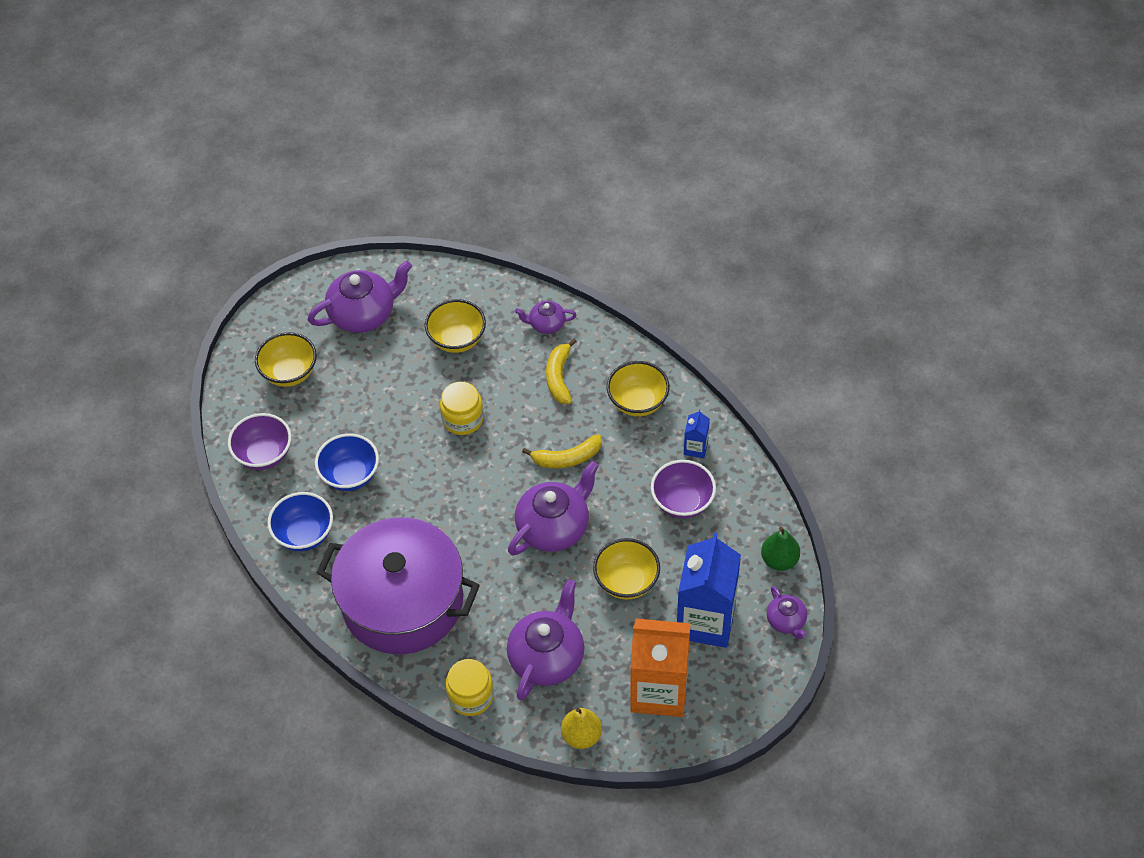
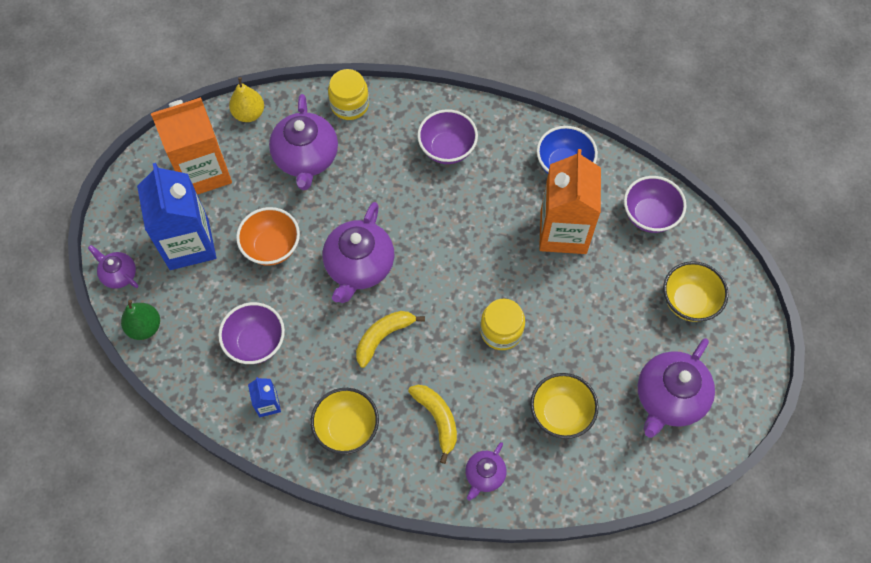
camera: 150 degrees right, 10 degrees up
(350, 475) = (563, 231): blue bowl -> orange carton
(403, 602) = (447, 149): purple pot -> purple bowl
(546, 324) = (484, 475): purple teapot -> purple teapot turned 150 degrees clockwise
(626, 581) = (272, 247): yellow bowl -> orange bowl

